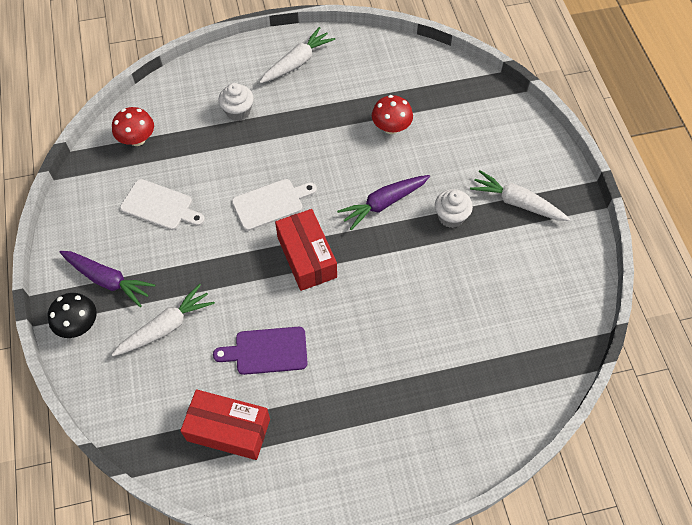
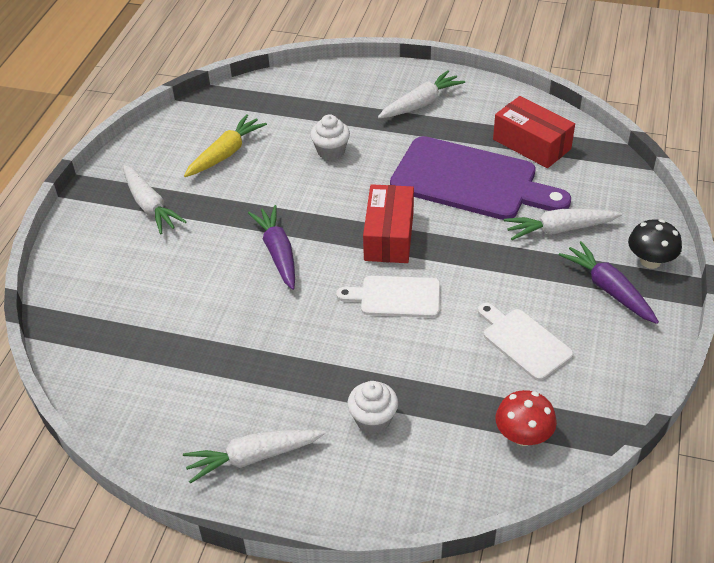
camera: 150 degrees left, 15 degrees down
(267, 351) = (471, 181): purple cutting board -> purple cutting board, size x1.88
(368, 441) = (421, 103): none -> white carrot
(383, 203) = (278, 253): purple carrot -> purple carrot turned 105 degrees counterclockwise
(391, 127) = (205, 324): red mushroom -> none
(451, 217) = (223, 218): white cupcake -> white cupcake (331, 151)
(504, 285) = (226, 153): none -> yellow carrot

